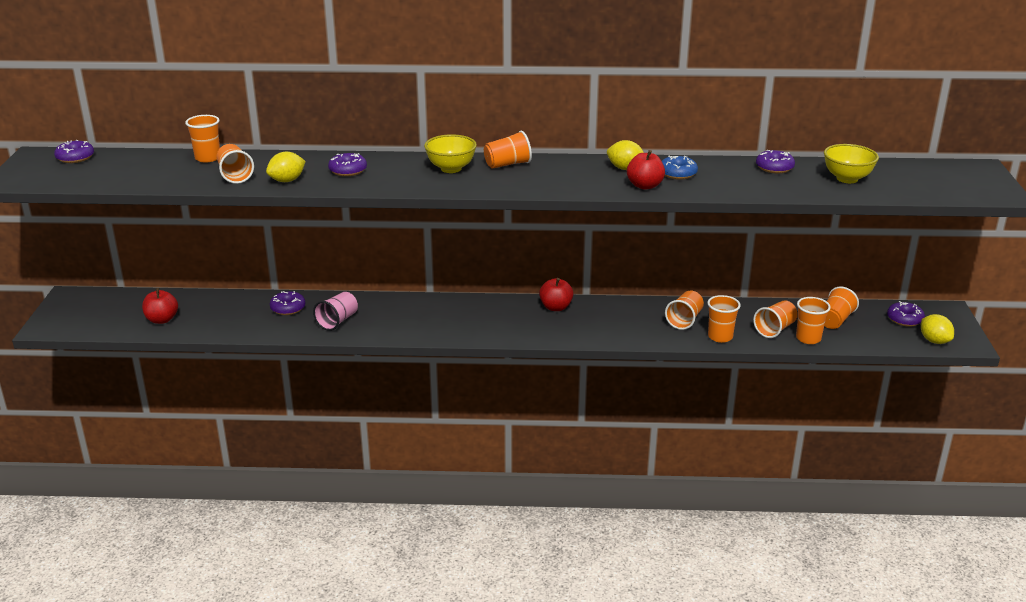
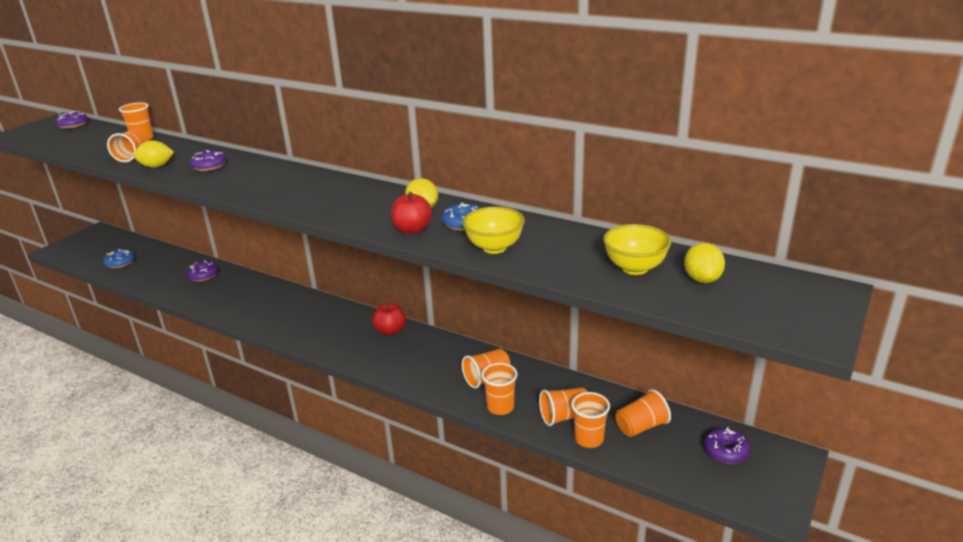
camera: 30 degrees right, 0 degrees up
(162, 320) = (120, 263): red apple -> blue donut
(337, 321) = (220, 296): pink cup -> none
(451, 168) = (282, 179): yellow bowl -> yellow bowl (494, 247)
(507, 164) = (331, 184): orange cup -> none
(774, 168) = (570, 238): purple donut -> none
(934, 341) = (735, 492): yellow lemon -> yellow lemon (702, 279)

